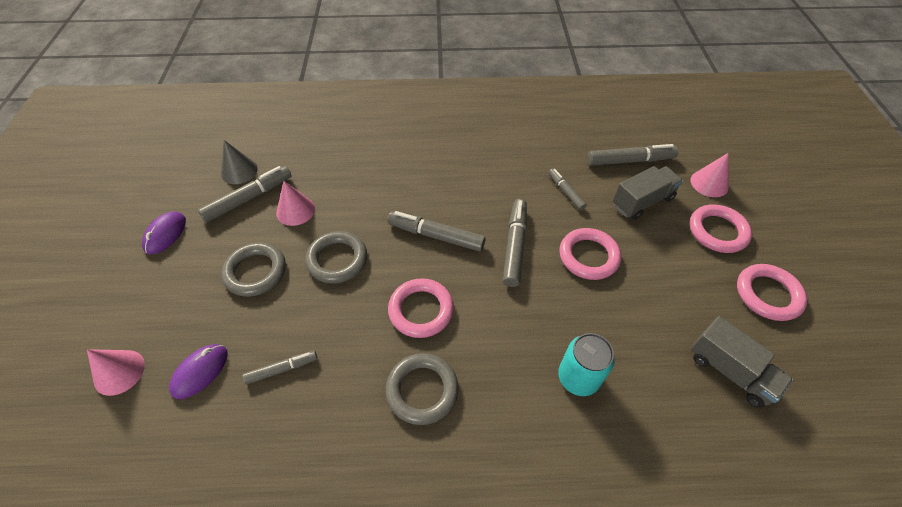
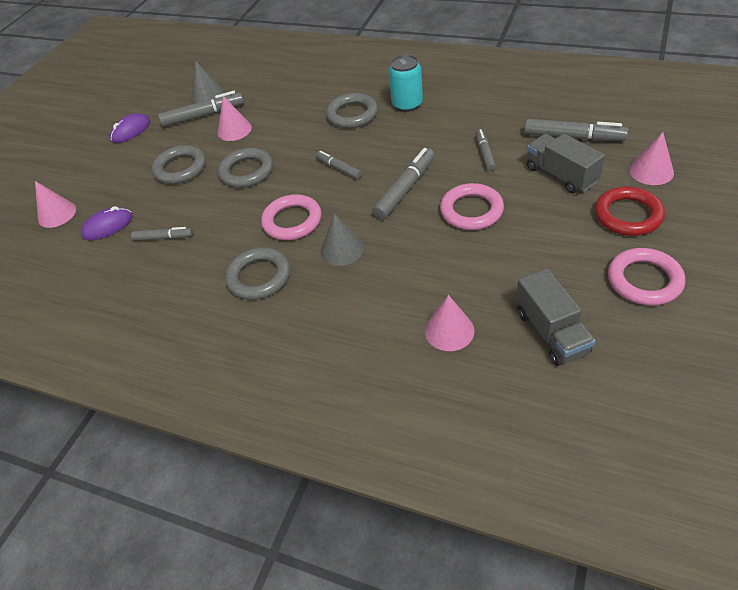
camera: 30 degrees right, 5 degrees down
(415, 170) = (352, 114): none -> grey ring
(436, 236) = (339, 168): grey marker -> grey marker, size x0.60
(491, 332) = (342, 249): none -> grey cone
(578, 377) = (397, 300): turquoise can -> turquoise can (407, 104)
(642, 202) = (561, 175): grey truck -> grey truck turned 120 degrees counterclockwise
(644, 397) = (449, 330): none -> pink cone
(717, 231) = (628, 215): pink ring -> red ring

